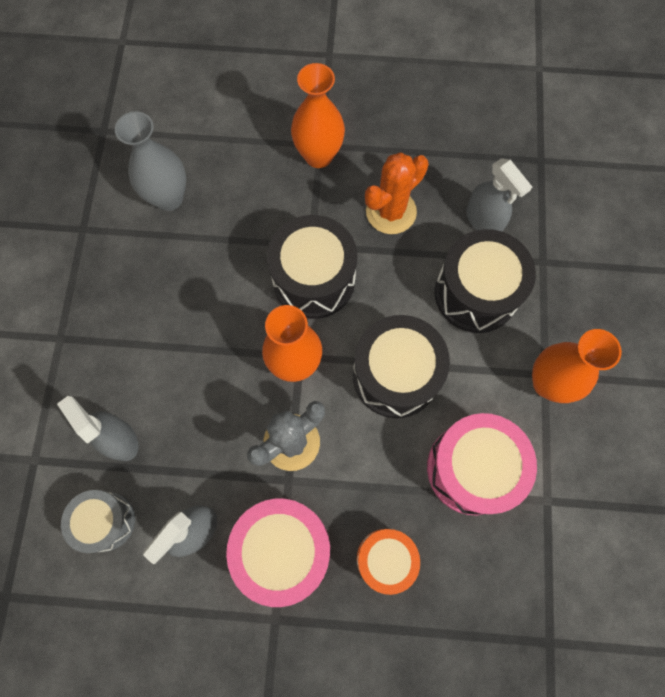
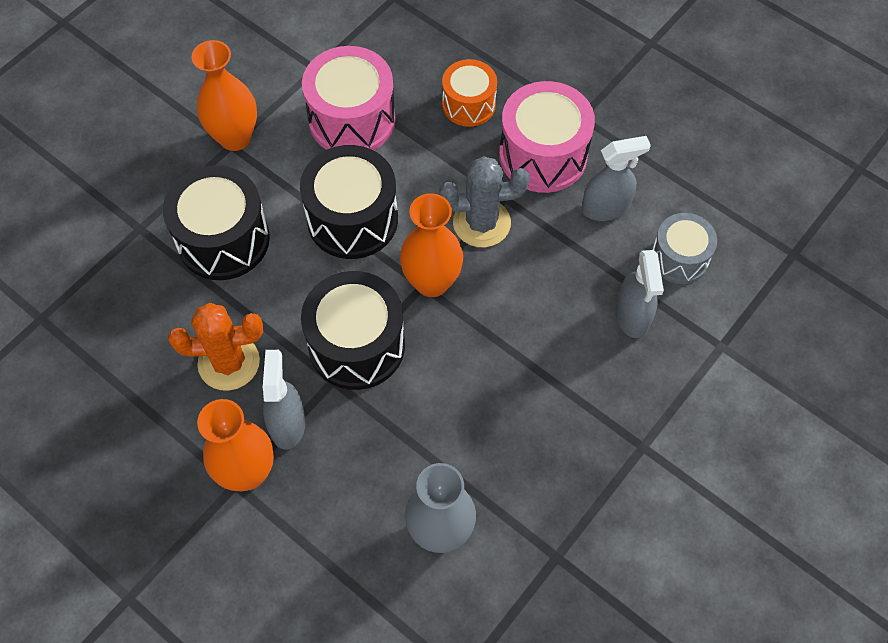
camera: 145 degrees left, 10 degrees down
(484, 220) = (152, 297): grey spray bottle -> grey spray bottle (287, 423)

